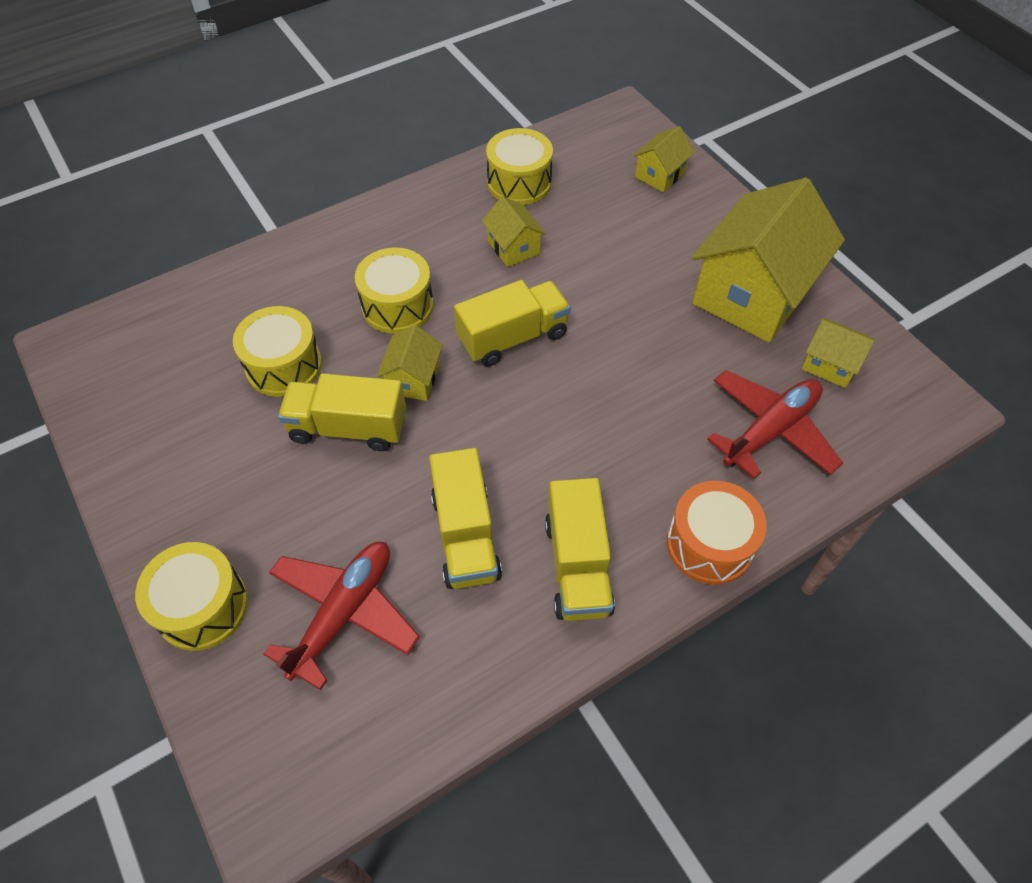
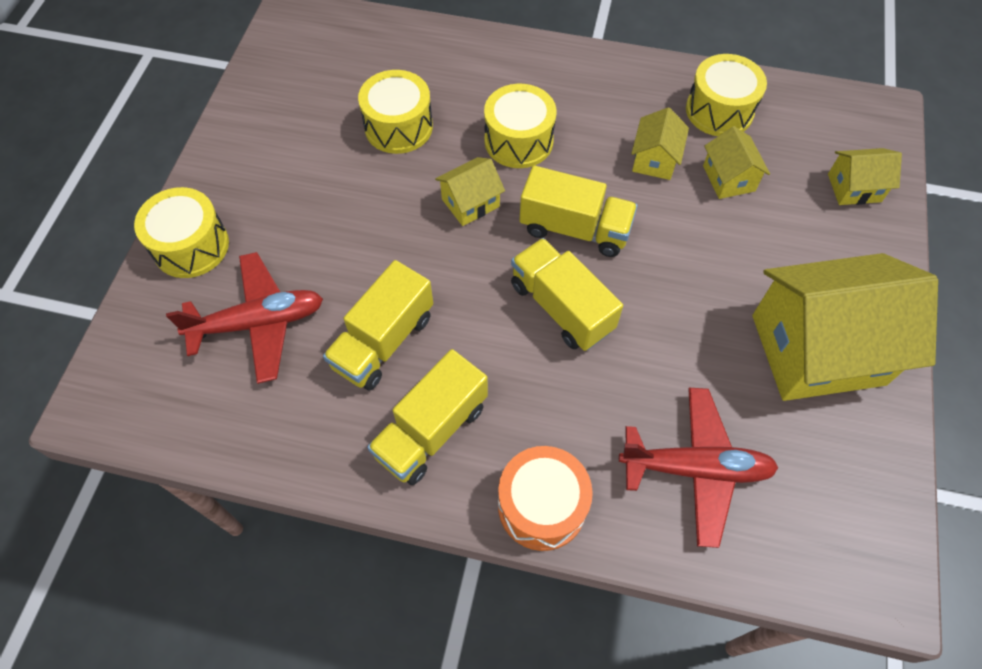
camera: 45 degrees right, 5 degrees up
(348, 427) = (392, 203): yellow truck -> yellow truck (561, 307)
(830, 364) = (817, 464): yellow house -> yellow house (728, 178)

